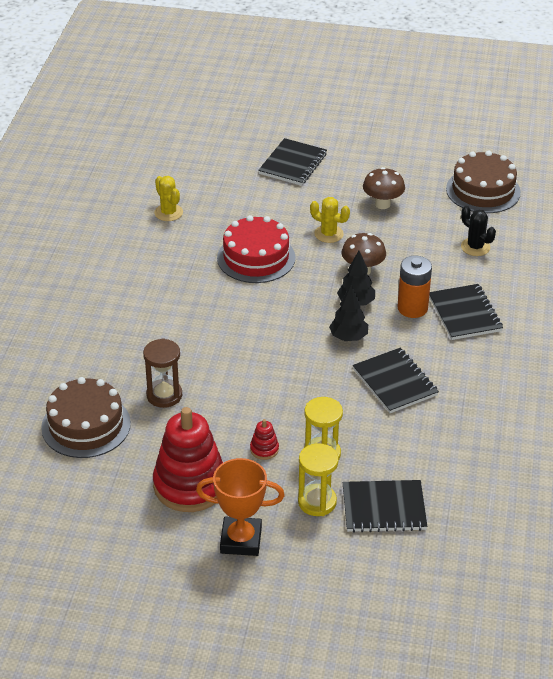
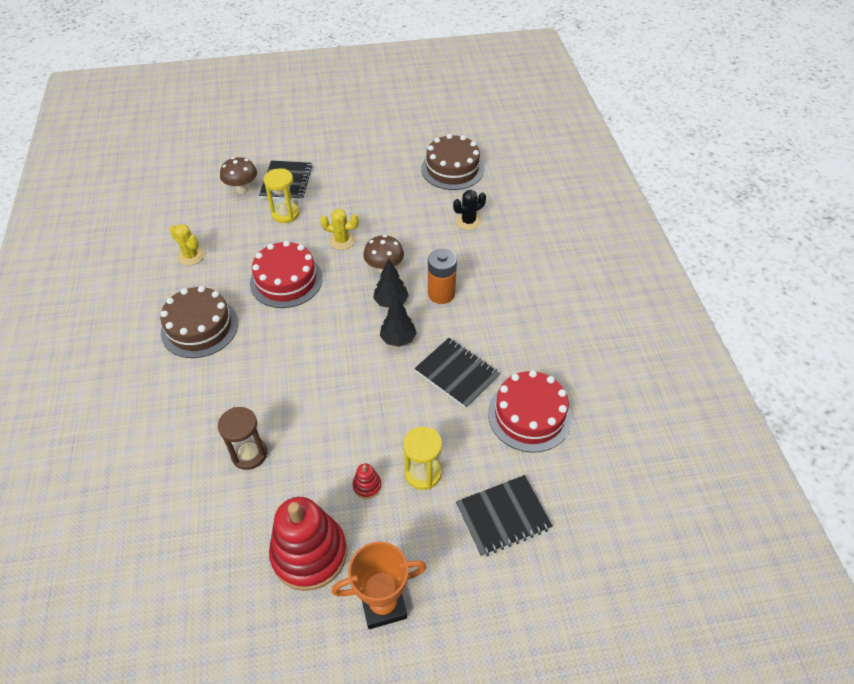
camera: 20 degrees left, 10 degrees up
(86, 425) = (180, 515): brown cake -> brown cake (200, 327)
(317, 502) = (439, 531): yellow hourglass -> yellow hourglass (285, 214)
(382, 204) = (376, 201): brown mushroom -> brown mushroom (242, 189)
(452, 436) = (529, 415): none -> red cake
(465, 314) = (487, 287): black notebook -> none
(475, 247) = (468, 221): black cactus -> black cactus turned 60 degrees counterclockwise

